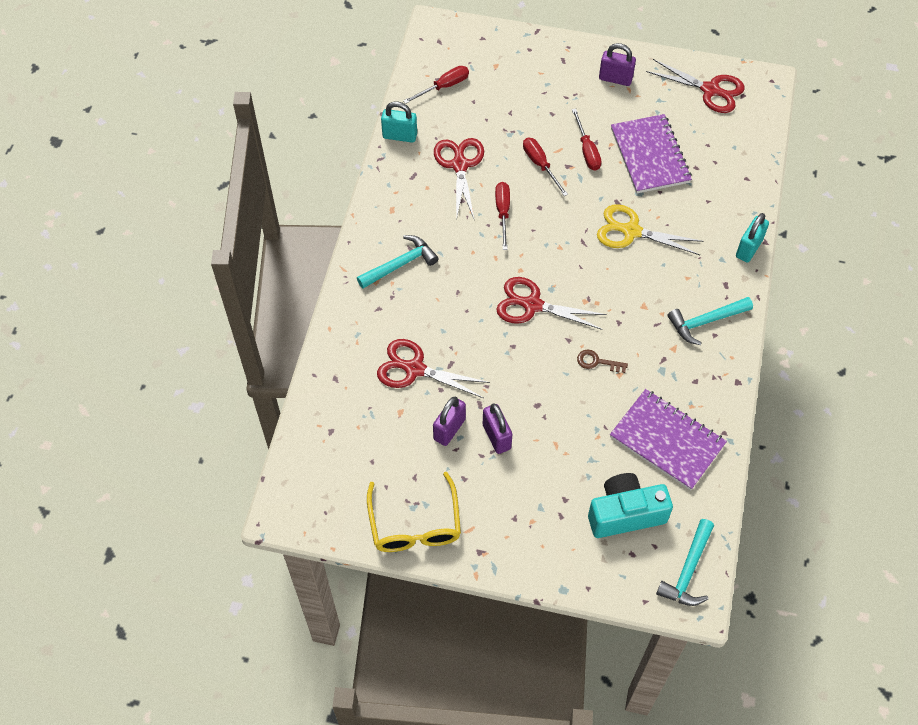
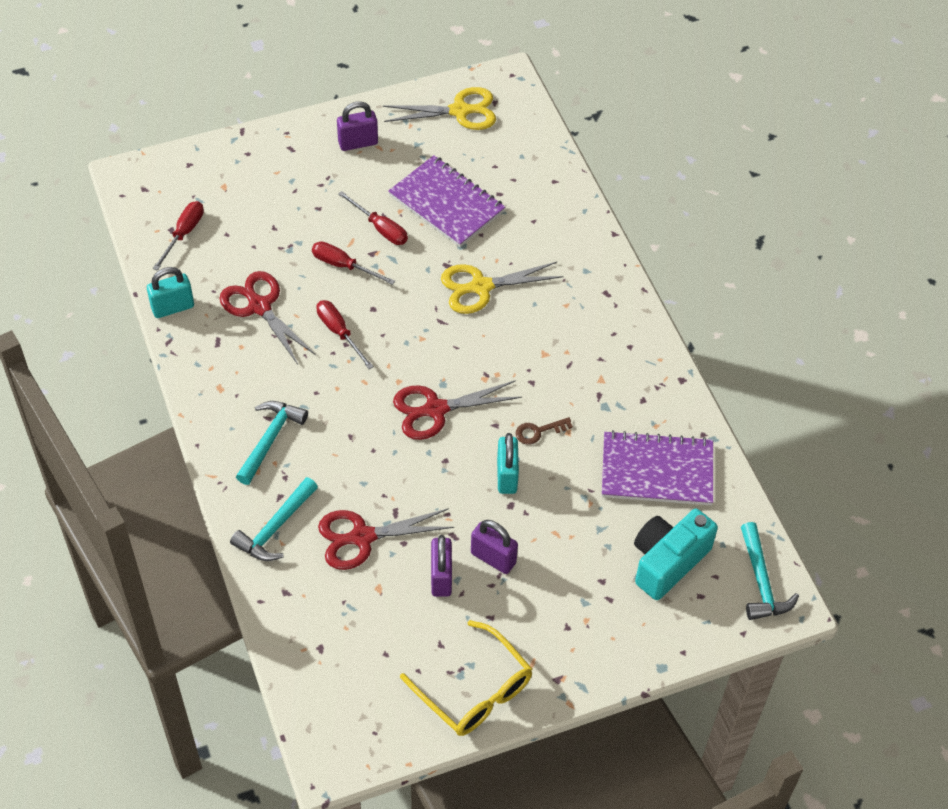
camera: 35 degrees left, 5 degrees down
(706, 322) = (613, 338): turquoise hammer -> turquoise hammer (275, 528)
(710, 90) = (460, 111): red scissors -> yellow scissors
(749, 248) = (603, 248): turquoise padlock -> turquoise padlock (507, 476)

